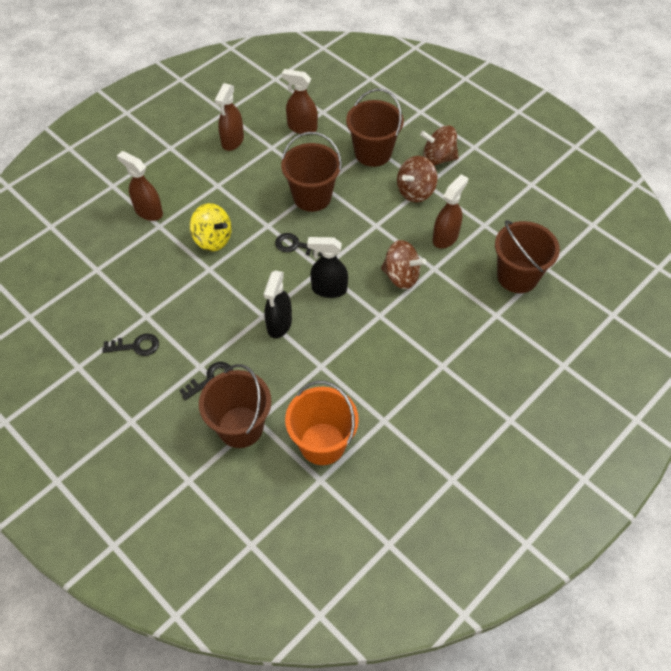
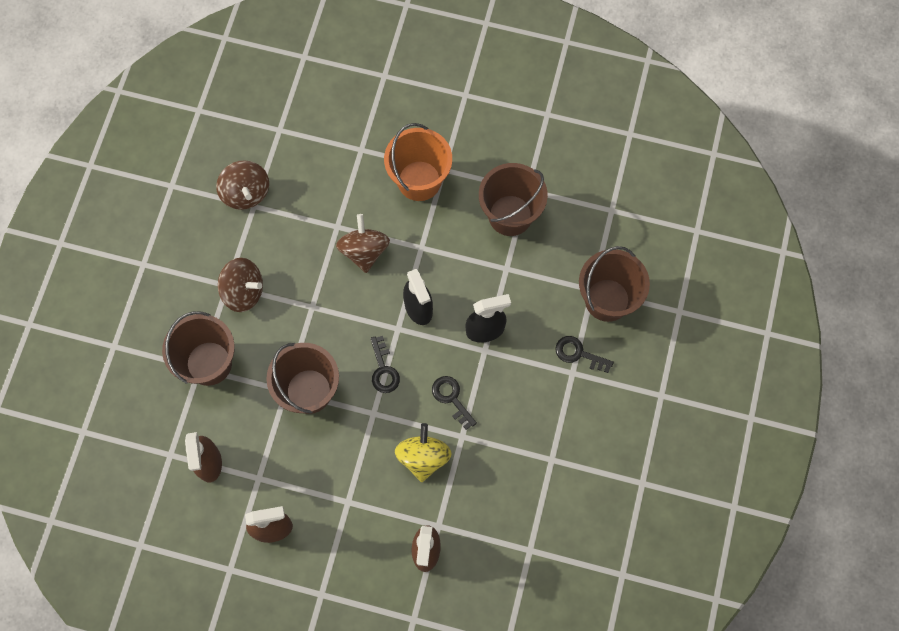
camera: 120 degrees left, 15 degrees up
(136, 346) = (588, 445): black key -> black key (452, 399)
(322, 443) = (579, 226): orange bucket -> orange bucket (419, 180)
(438, 158) = (181, 292): brown spinning top -> brown spinning top (246, 193)
(445, 237) = (291, 234): brown spray bottle -> none
(517, 276) = (304, 150): brown bucket -> brown bucket (510, 215)

